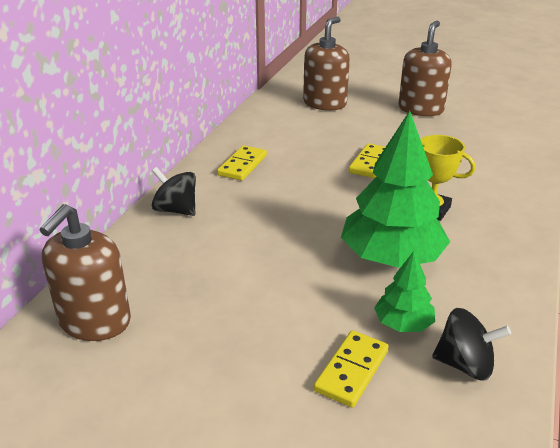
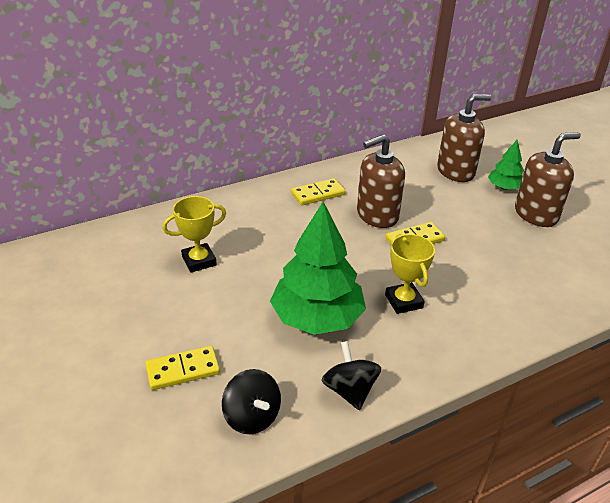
camera: 40 degrees right, 5 degrees up
(94, 321) = (102, 251): brown soap dispenser -> brown soap dispenser (377, 215)
(176, 210) = (232, 205): black spinning top -> black spinning top (350, 390)
(218, 272) = (199, 261): none -> yellow trophy
(403, 324) = (255, 365): green tree -> green tree (504, 187)

